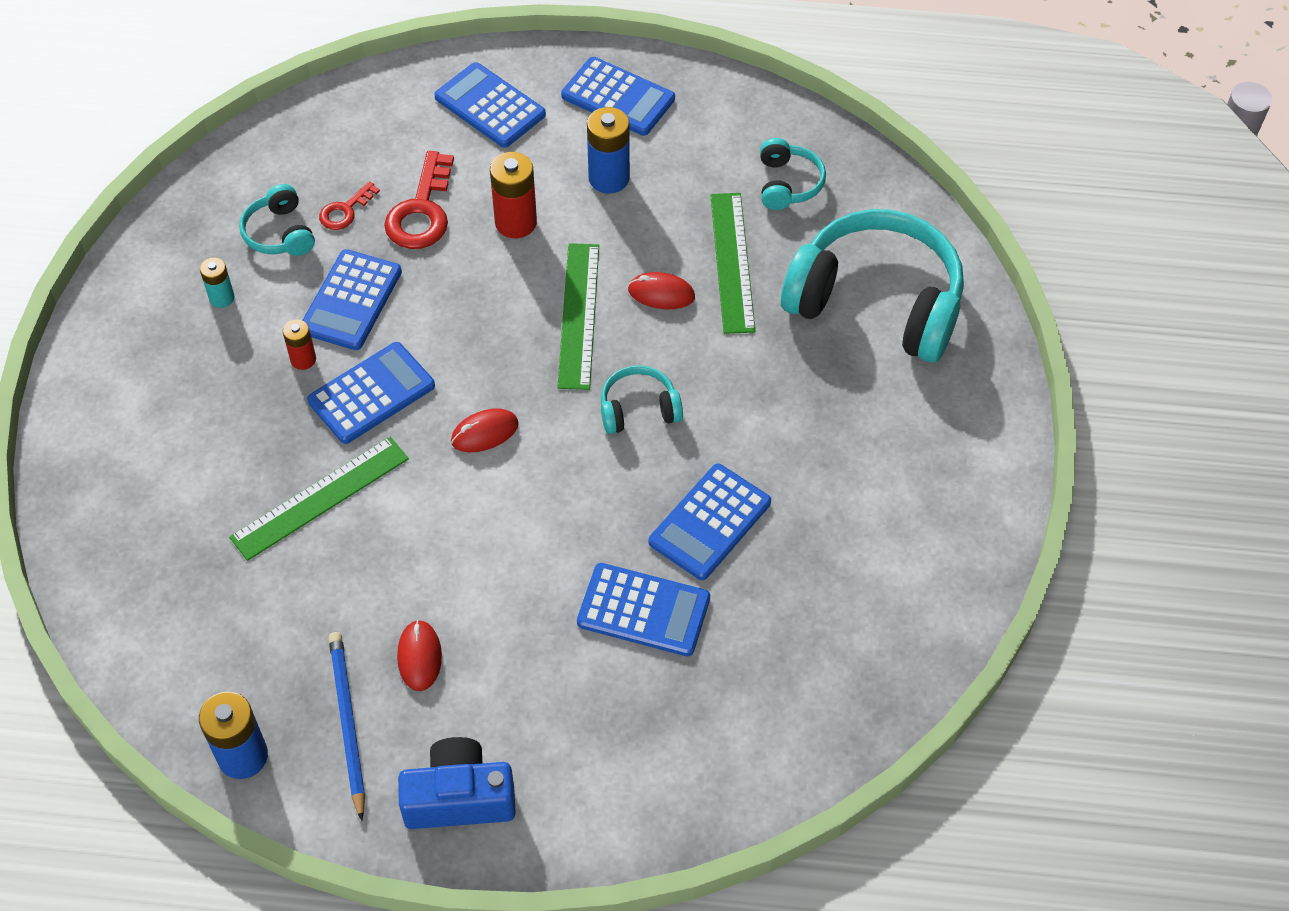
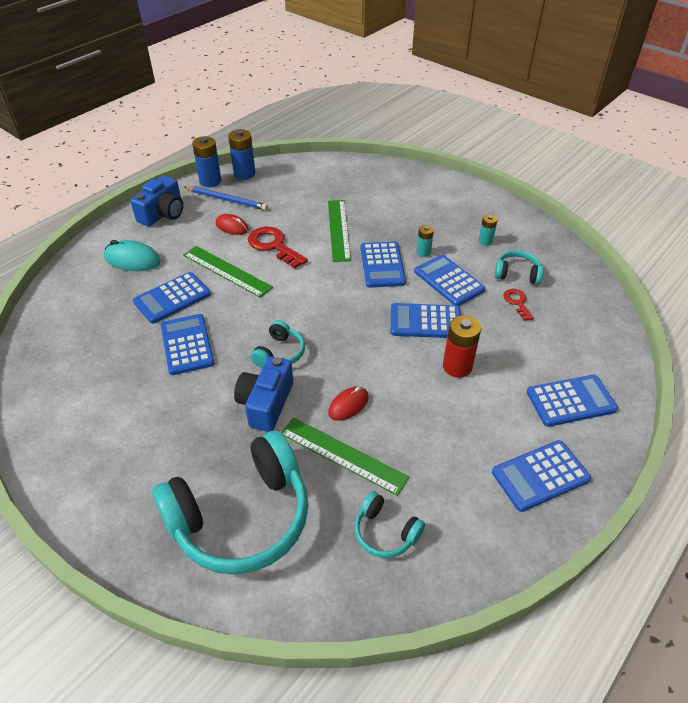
camera: 125 degrees right, 10 degrees down
(303, 359) = (423, 252): red battery -> turquoise battery
(422, 210) = (496, 332): red key -> red key (274, 246)
(458, 288) = (425, 321): none -> blue calculator
(484, 433) = (322, 291): red mouse -> none
(579, 315) = (364, 360): green ruler -> green ruler (227, 271)
(607, 739) = (132, 259): none -> turquoise mouse
(609, 178) = (463, 429): blue battery -> blue battery (210, 181)
(726, 372) = (266, 403): none -> blue camera

